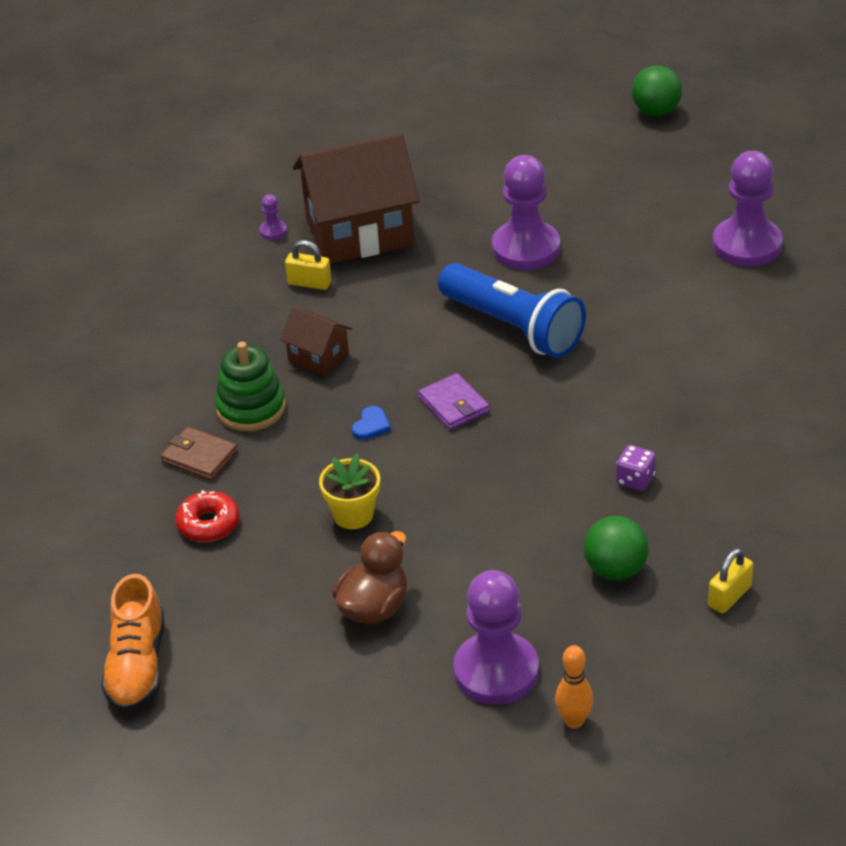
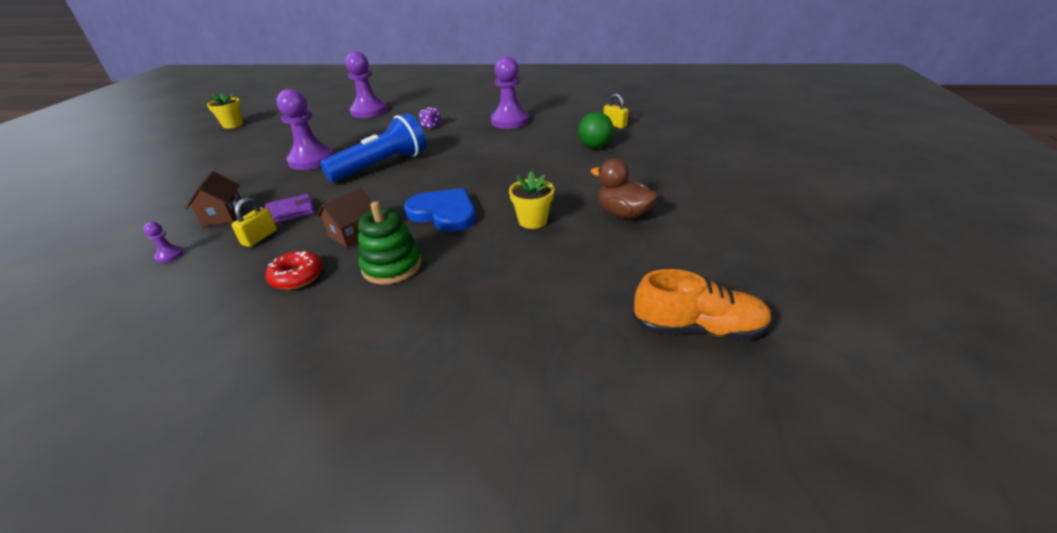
camera: 85 degrees left, 5 degrees down
(200, 457) = (438, 294): brown wallet -> none
(208, 524) = (525, 288): red donut -> red donut (297, 276)
(359, 232) = (223, 215): brown house -> brown house, size x0.48
(371, 425) = (444, 213): blue heart -> blue heart, size x2.38
(453, 405) = (441, 184): purple wallet -> purple wallet (291, 211)
(496, 671) = (673, 177): purple pawn -> purple pawn (510, 121)
(574, 721) = (705, 159): orange bowling pin -> none
(635, 480) = (529, 140): purple dice -> purple dice (431, 126)
(656, 111) = (233, 125): green ball -> yellow flower pot

